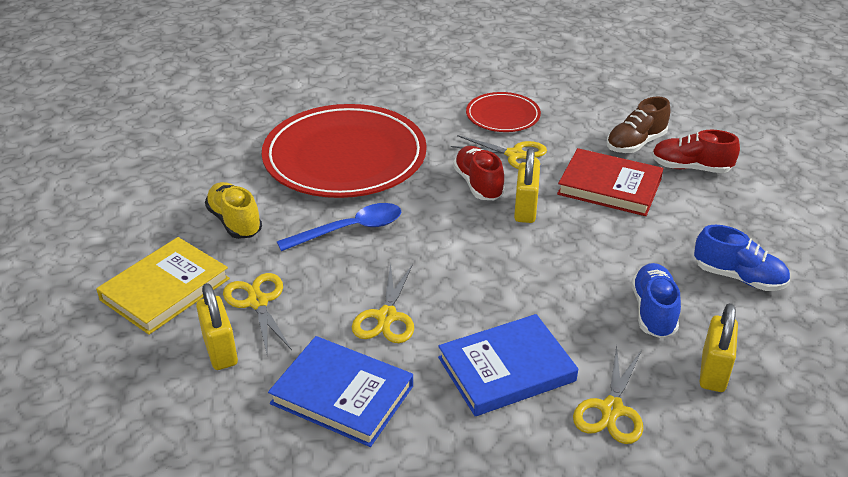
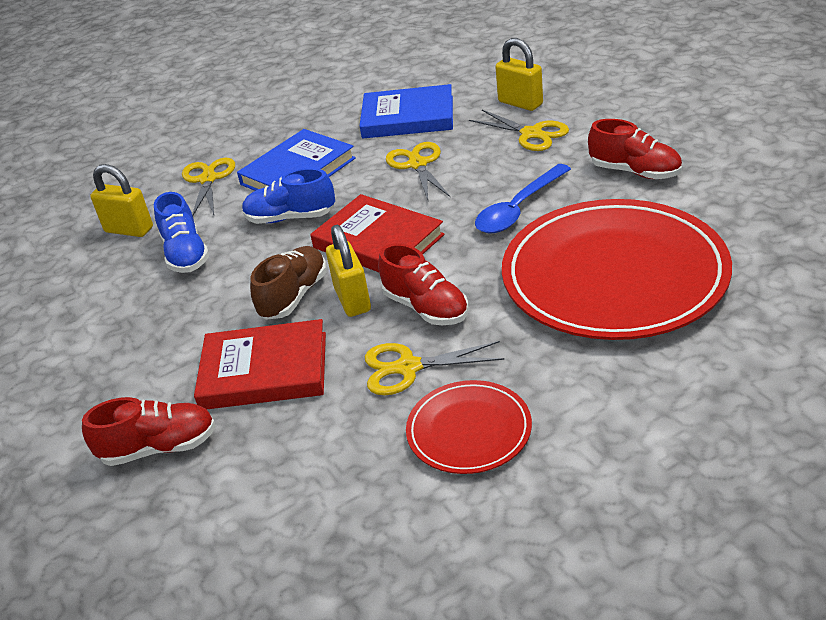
camera: 160 degrees right, 0 degrees up
(165, 289) = (615, 113): yellow book -> none
(235, 222) = (635, 172): yellow shoe -> red shoe
(477, 249) = (378, 241): none -> red book
(635, 143) = (246, 461): brown shoe -> brown shoe (294, 296)
(713, 372) = (129, 230): yellow padlock -> yellow padlock turned 60 degrees counterclockwise
(738, 277) = (101, 317): blue shoe -> blue shoe (290, 218)

